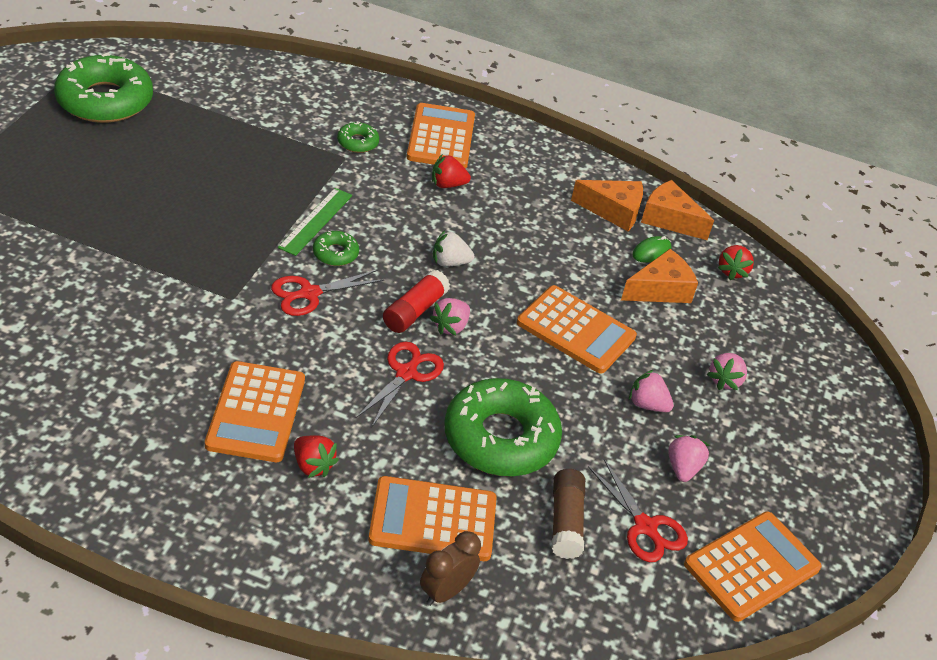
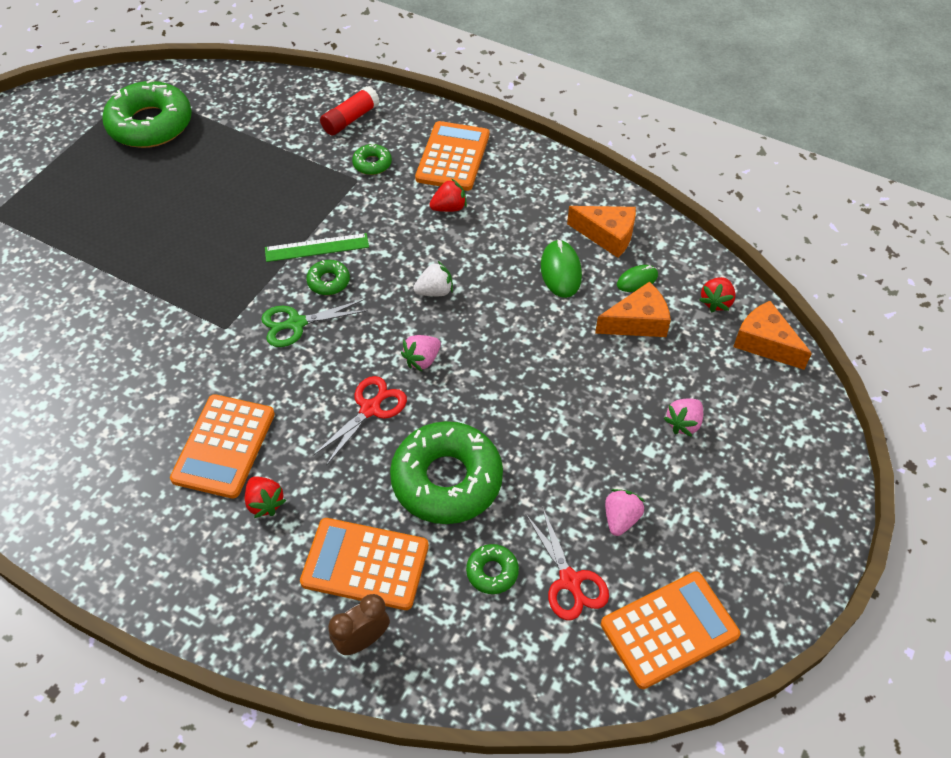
camera: 15 degrees right, 10 degrees up
(309, 293) = (296, 323): red scissors -> green scissors
(315, 221) = (317, 247): green ruler -> green ruler turned 45 degrees clockwise
(415, 311) = (391, 343): red glue stick -> red glue stick (350, 119)
(447, 184) = (449, 208): red strawberry -> red strawberry turned 150 degrees clockwise
(450, 262) = (435, 291): white strawberry -> white strawberry turned 150 degrees clockwise
(565, 522) = (492, 572): brown glue stick -> green donut
(574, 243) = (561, 271): none -> green mouse
(576, 330) = (543, 365): orange calculator -> none
(647, 404) = (599, 448): pink strawberry -> none
(669, 219) = (662, 244): orange cheese -> orange cheese (765, 343)

